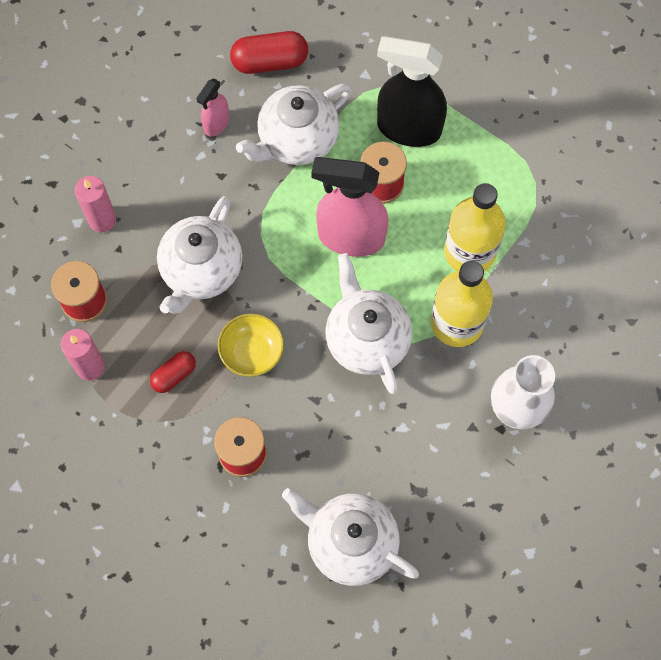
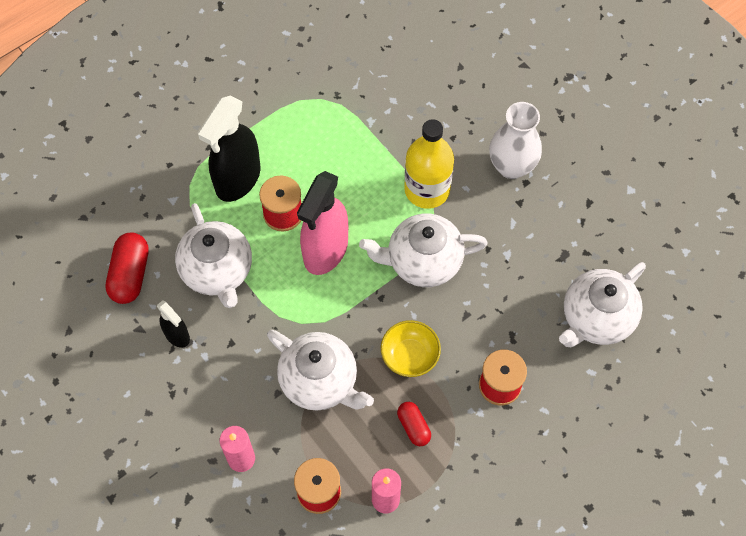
camera: 75 degrees left, 5 degrees down
(216, 124) = (177, 335): pink spray bottle -> black spray bottle
(469, 252) = (367, 163): yellow bottle -> none

